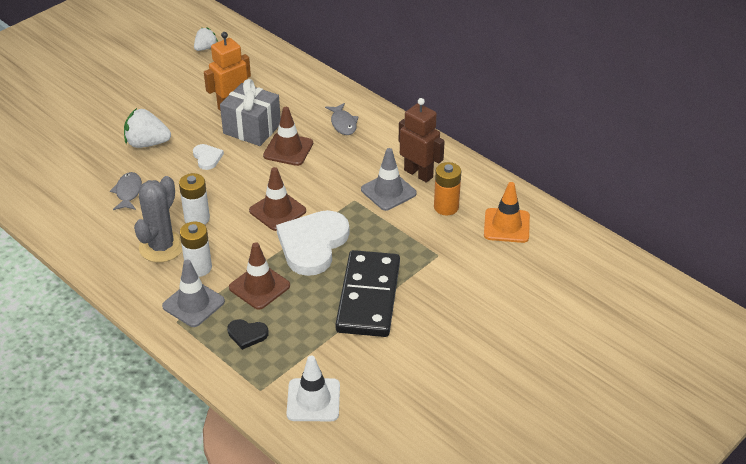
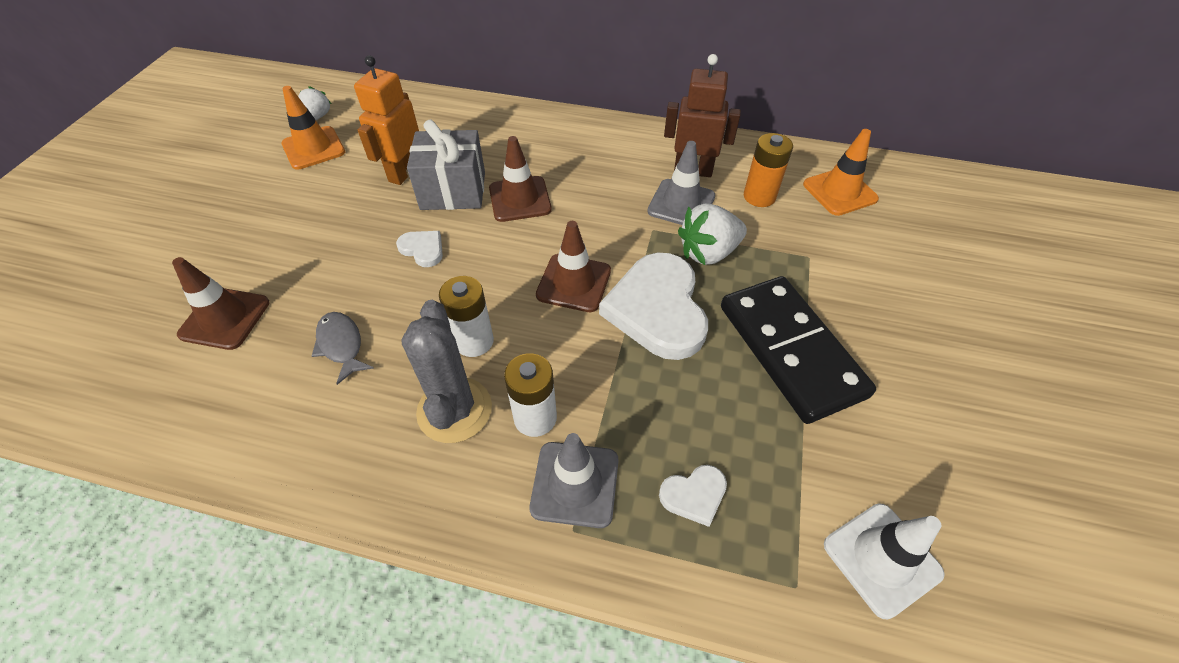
camera: 30 degrees left, 10 degrees up
(147, 143) = (321, 262): white strawberry -> white strawberry (708, 252)
(188, 69) = (313, 148): none -> orange traffic cone
(247, 334) = (694, 495): black heart -> white heart
(259, 287) = (644, 405): brown traffic cone -> brown traffic cone (225, 318)
(343, 123) = (558, 146): grey fish -> none

